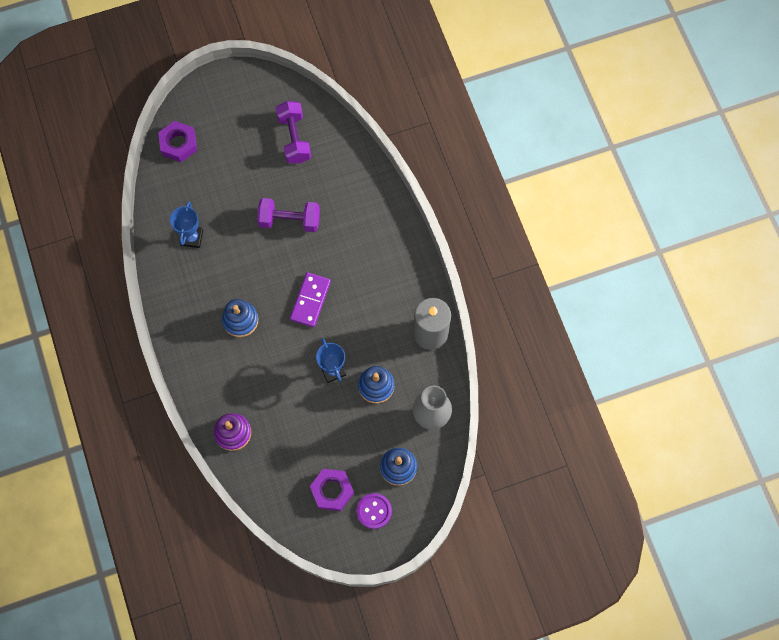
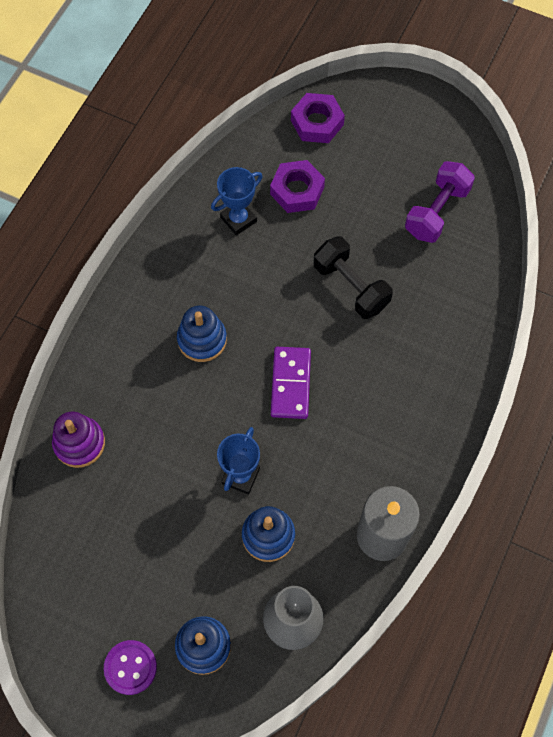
camera: 45 degrees right, 5 degrees down
(289, 220) = (351, 286): purple dumbbell -> black dumbbell
(310, 300) = (290, 384): purple domino -> purple domino turned 60 degrees counterclockwise
(332, 491) = (111, 601): purple nut -> purple nut (297, 190)

